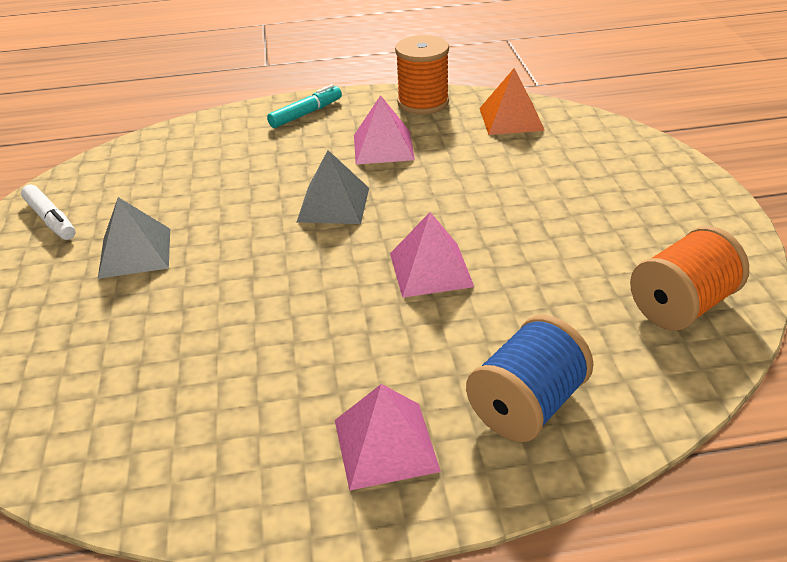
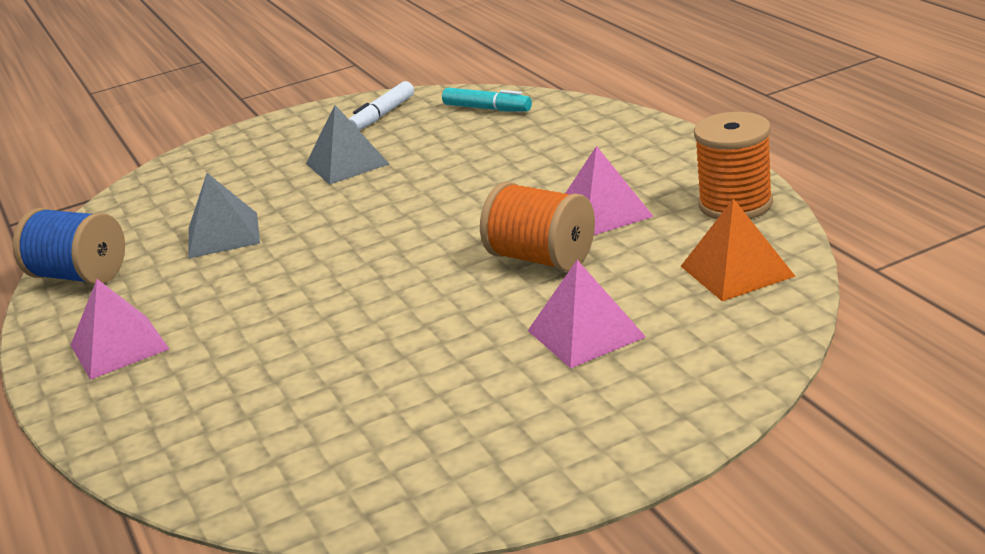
camera: 75 degrees right, 10 degrees down
(306, 114) = (651, 150): turquoise marker -> turquoise marker (487, 109)
(333, 204) = (466, 221): grey pyramid -> grey pyramid (223, 235)
(431, 269) = (369, 304): pink pyramid -> pink pyramid (585, 333)
(527, 406) = (172, 404): blue spool -> blue spool (79, 276)
(682, 306) = (350, 472): orange spool -> orange spool (541, 258)

